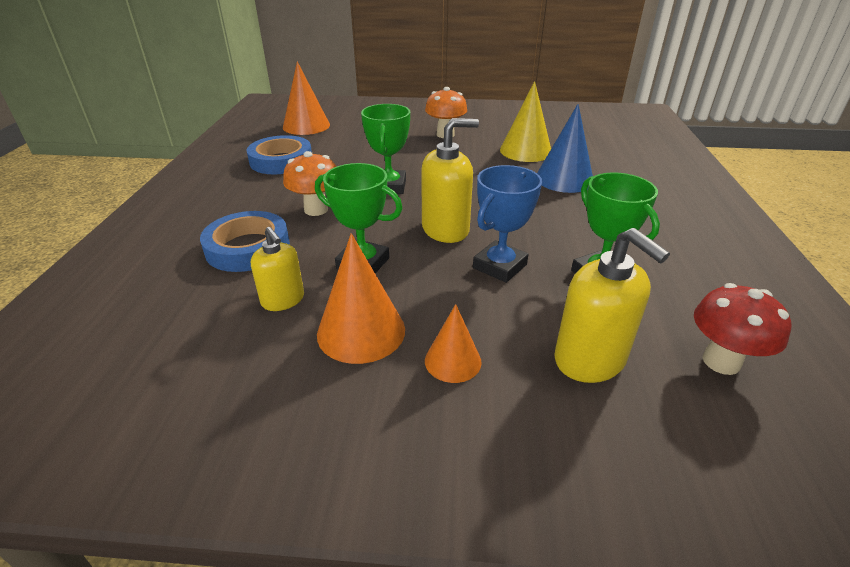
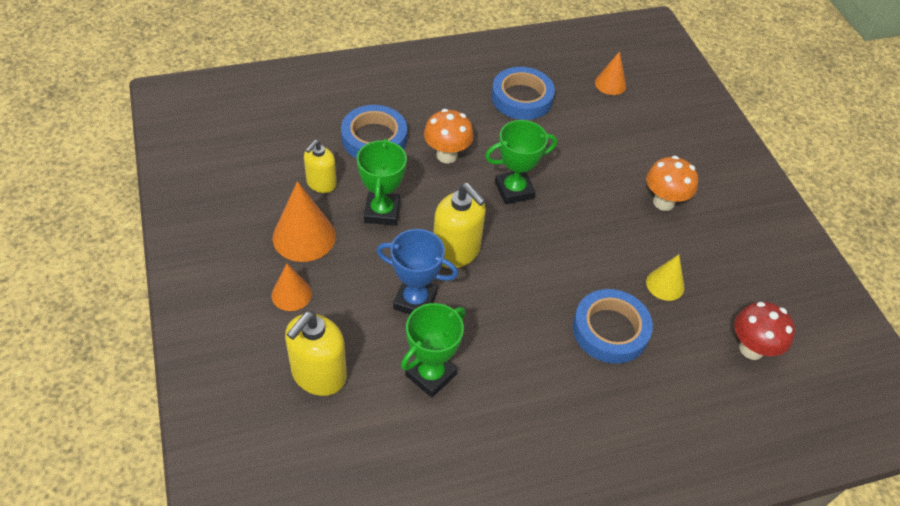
camera: 65 degrees right, 15 degrees up
(306, 126) = (610, 84): orange cone -> orange cone, size x0.60
(525, 151) = (665, 284): yellow cone -> yellow cone, size x0.60
(564, 179) = (610, 330): blue cone -> blue tape
(721, 361) = (344, 462): red mushroom -> red mushroom (751, 349)

